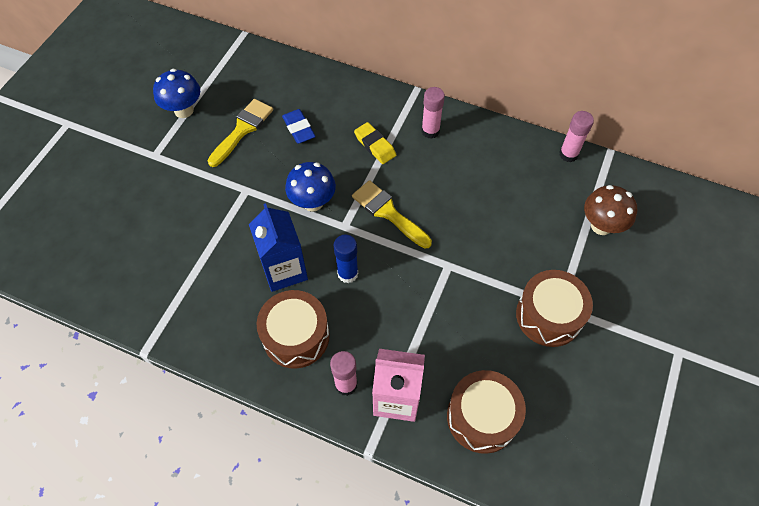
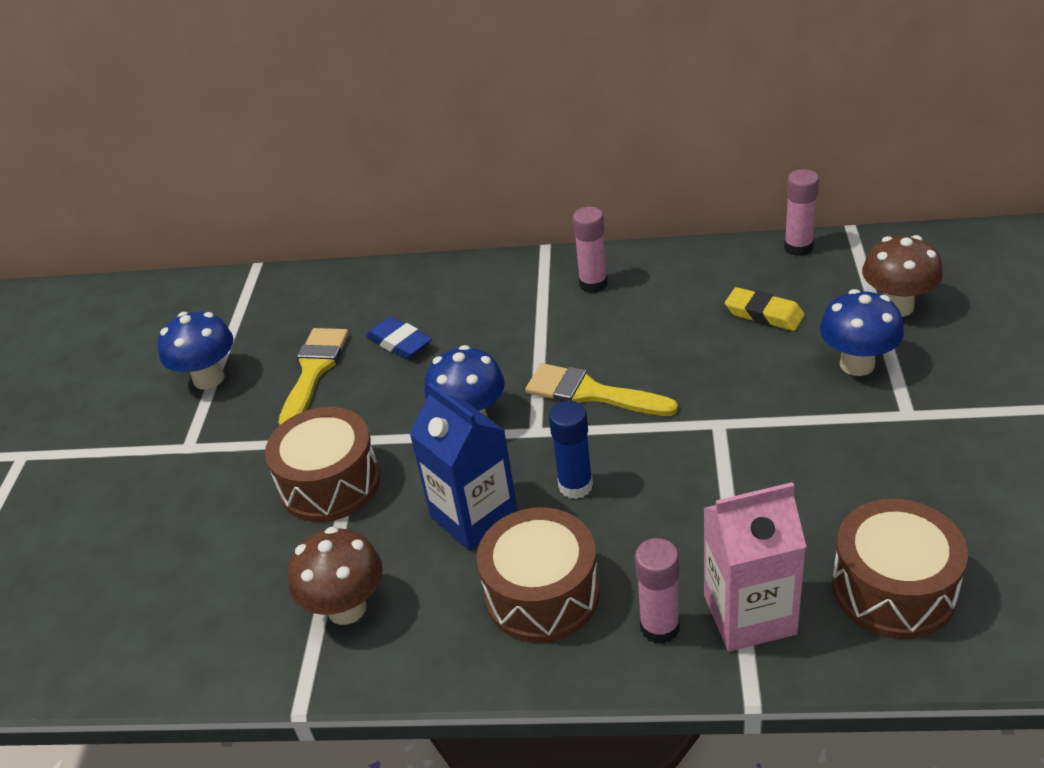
camera: 15 degrees left, 20 degrees down
(193, 300) = (347, 608): none -> brown mushroom
(375, 145) = (524, 325): yellow eraser -> yellow eraser (764, 314)
(549, 315) = (900, 430): brown drum -> brown drum (330, 483)
(551, 258) = (857, 364): none -> blue mushroom

